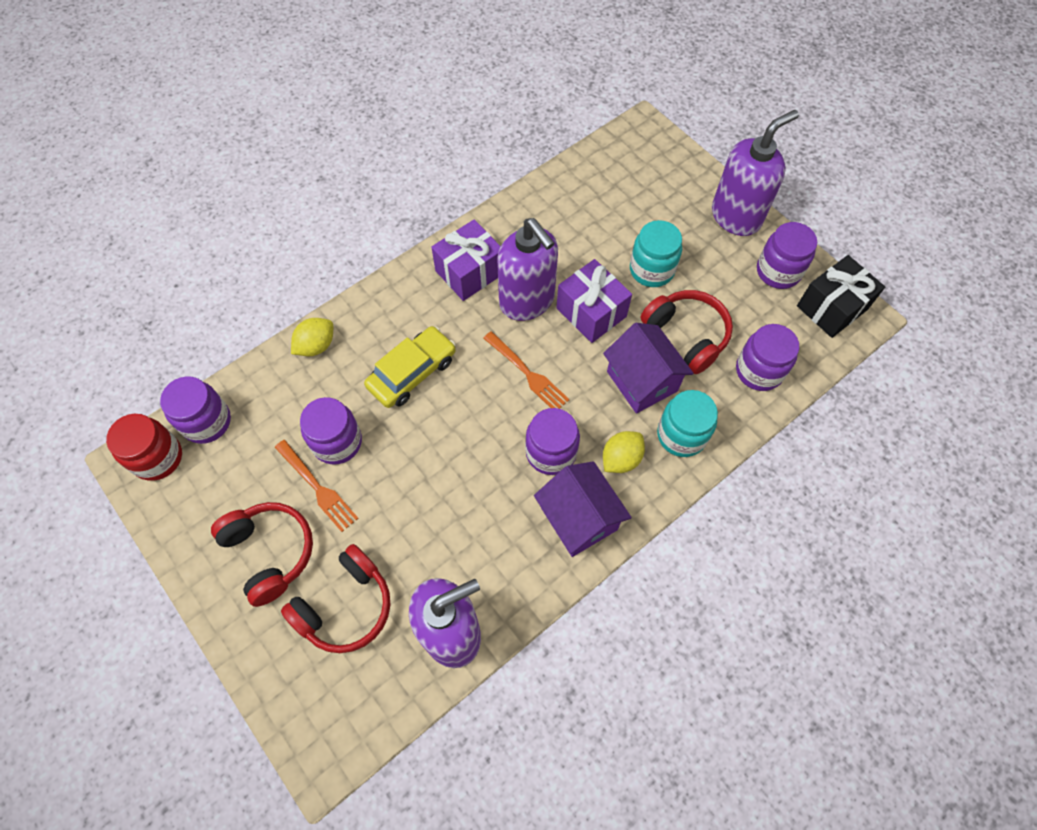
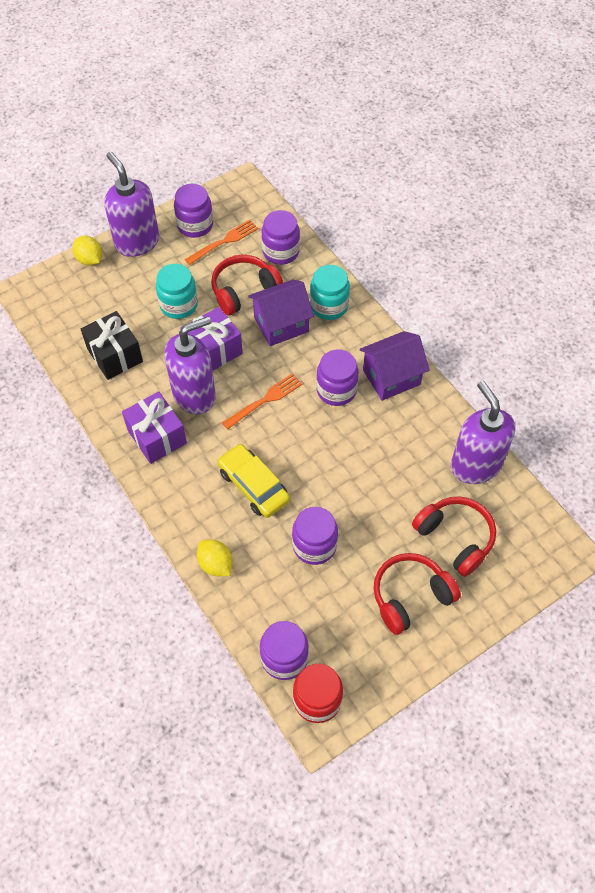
camera: 85 degrees left, 5 degrees down
(317, 487) = (355, 560): orange fork -> orange fork (224, 241)
(621, 459) = (345, 346): yellow lemon -> yellow lemon (89, 259)
(831, 308) = (233, 200): black gift -> black gift (115, 355)

